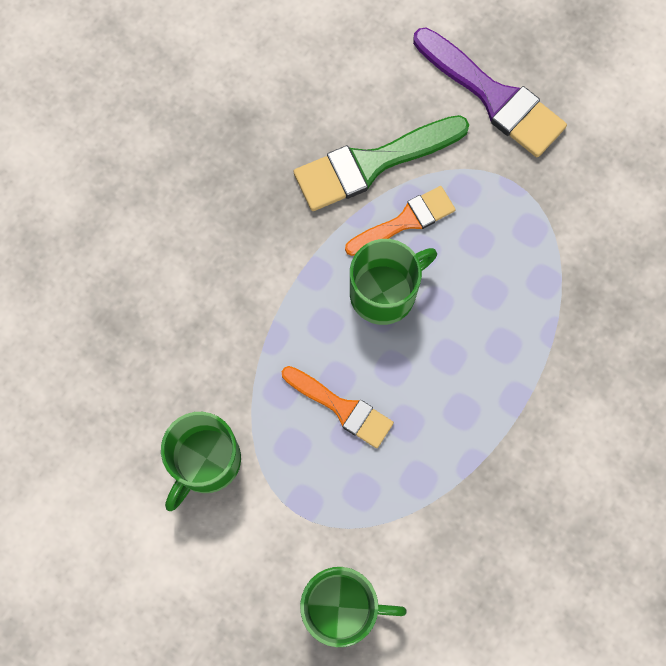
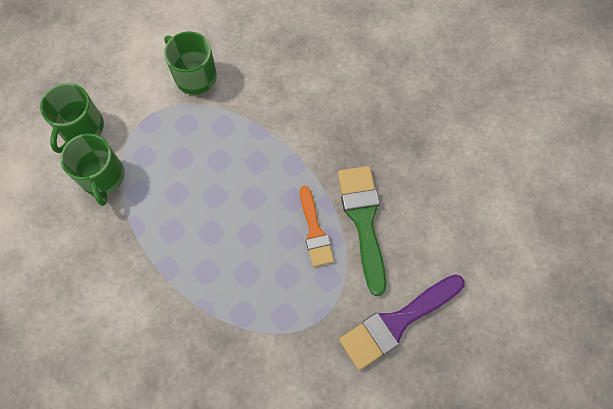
camera: 105 degrees right, 5 degrees down
(342, 408) = (199, 158): orange brush -> none
(384, 292) = (267, 204): green mug -> green mug (102, 177)

